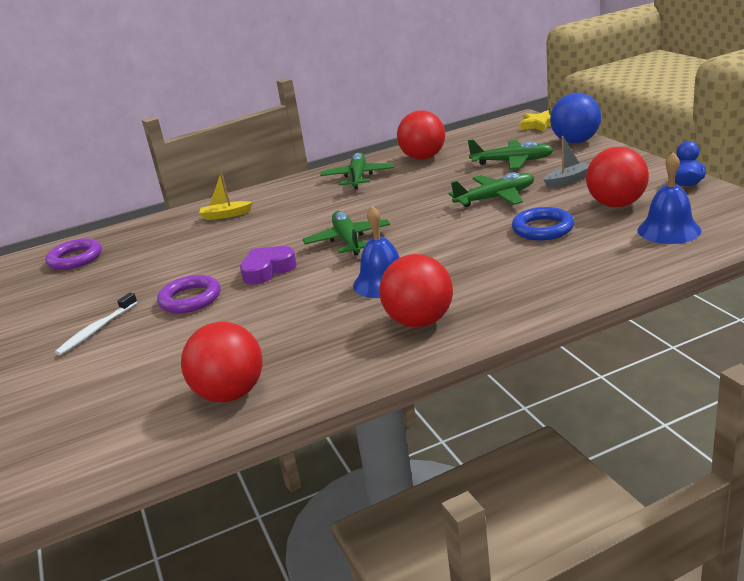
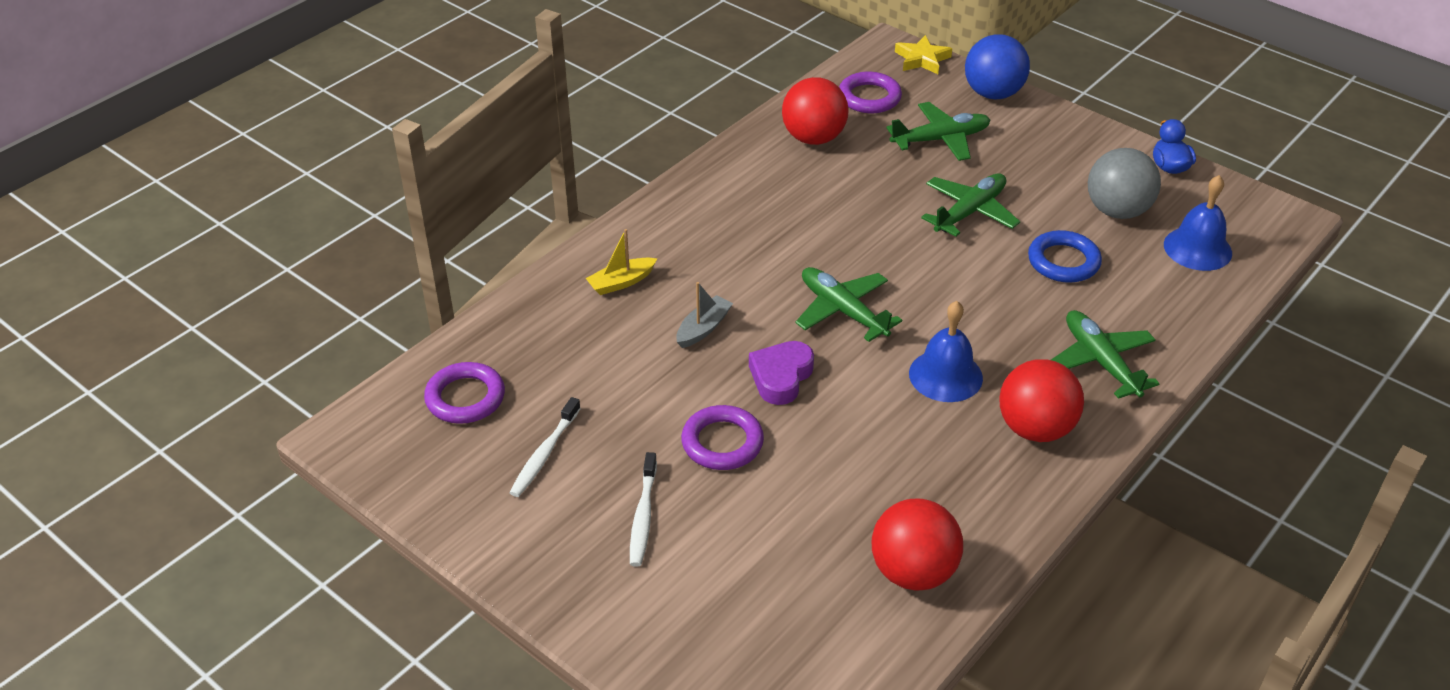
camera: 30 degrees left, 15 degrees up
(82, 290) = (544, 454): none -> white toothbrush
(358, 177) = (753, 186): green plane -> green plane (1100, 361)
(482, 141) = (869, 97): none -> purple ring
(568, 180) = (1034, 171): grey boat -> grey boat (703, 328)
(616, 204) = (1117, 211): red ball -> grey ball

